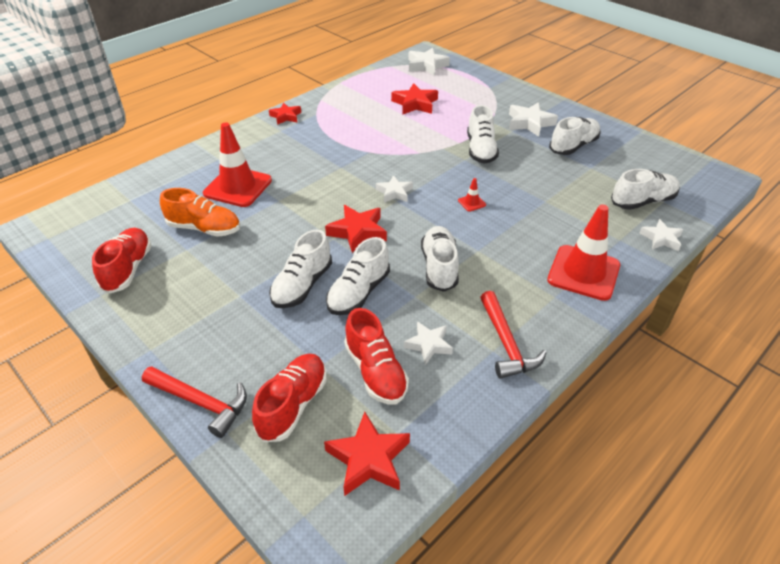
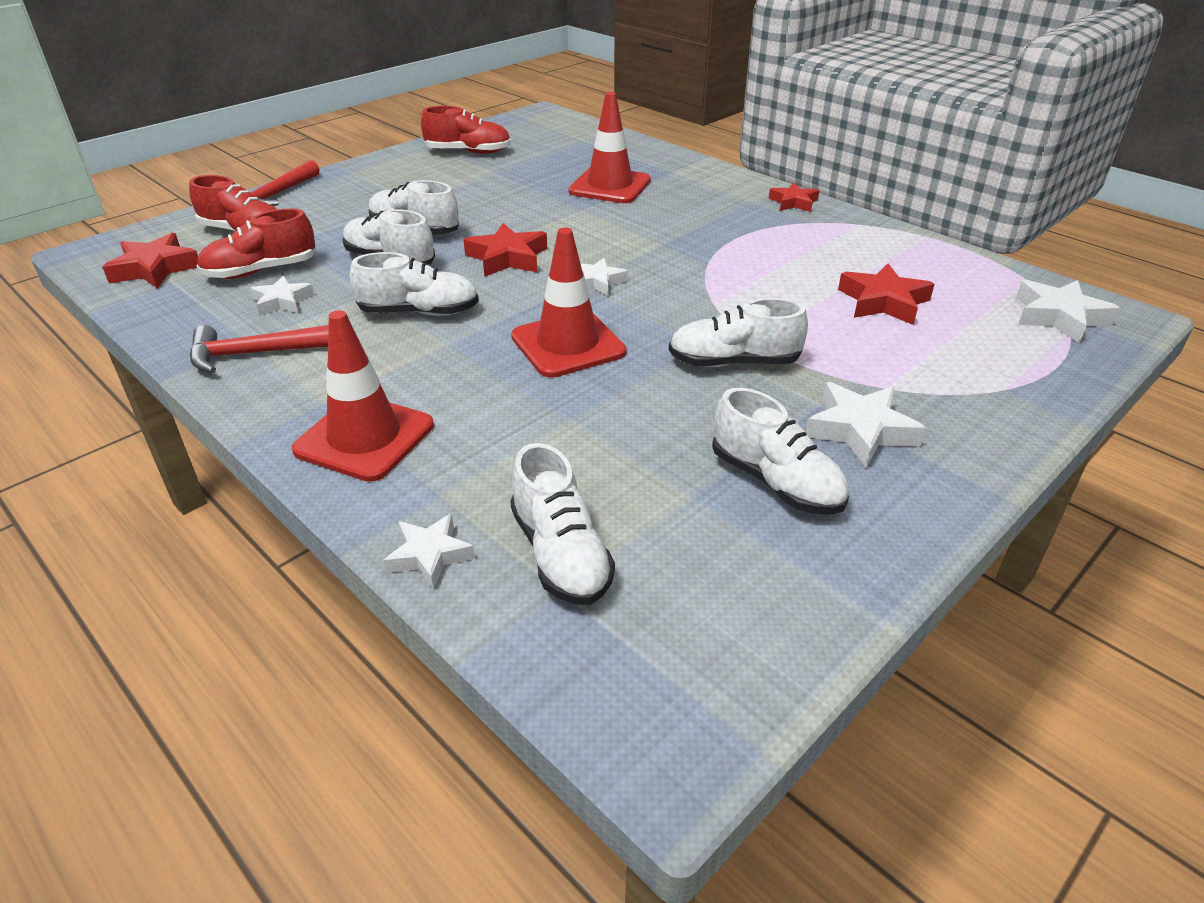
camera: 90 degrees right, 5 degrees down
(204, 228) = (528, 176): orange shoe -> none
(471, 203) = (568, 344): red traffic cone -> red traffic cone, size x2.50

